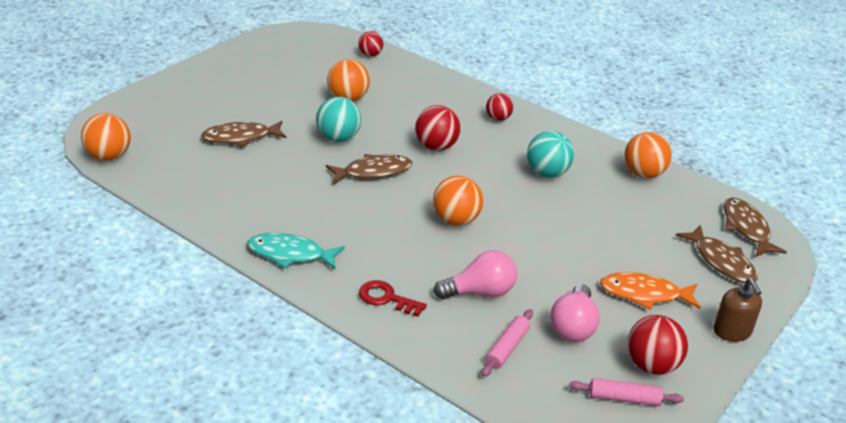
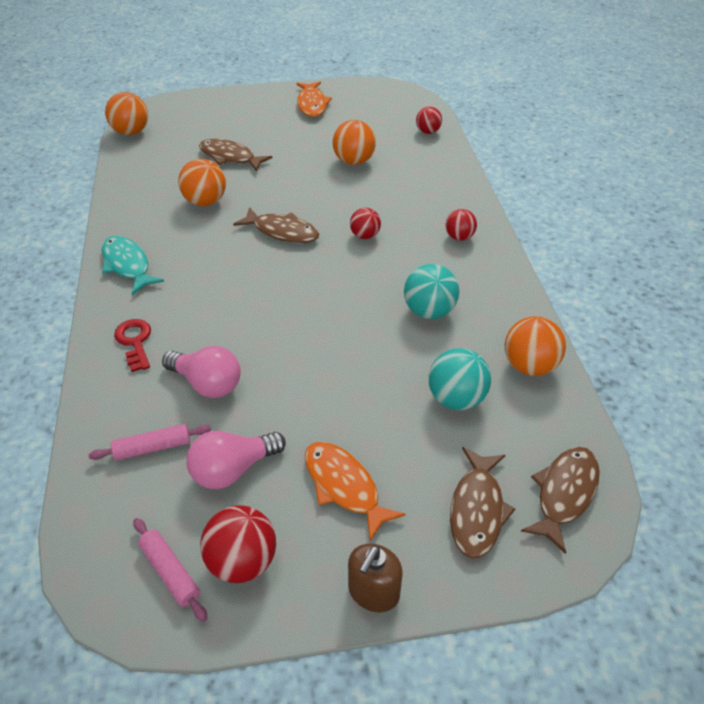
camera: 45 degrees right, 10 degrees up
(244, 68) = (312, 104): none -> orange fish
(338, 138) = (298, 190): turquoise ball -> turquoise ball (456, 398)
(436, 146) = (365, 236): red ball -> red ball, size x0.64
(456, 220) = (284, 309): orange ball -> orange ball (205, 202)

